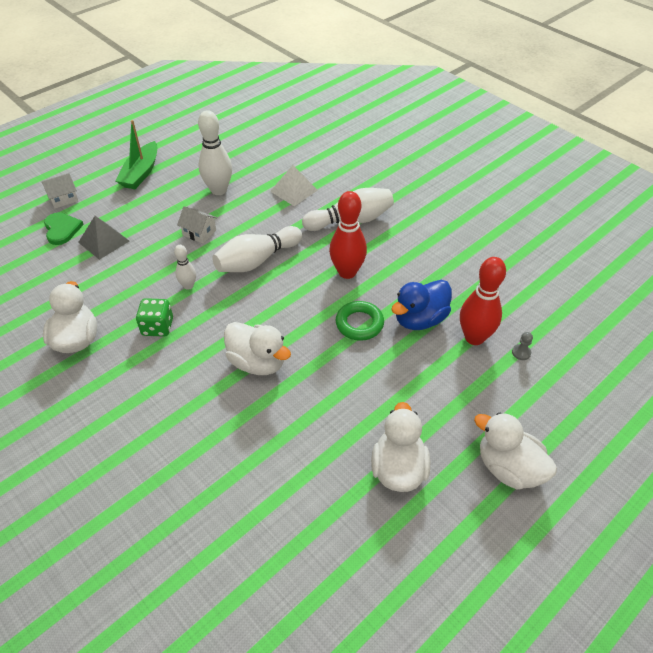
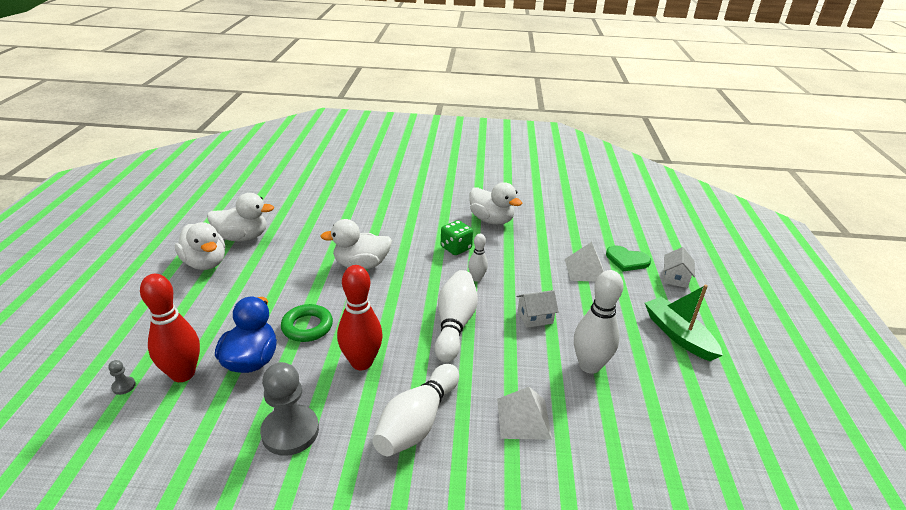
camera: 135 degrees right, 15 degrees down
(104, 241) = (585, 270): grey pyramid -> white pyramid
(425, 256) = (290, 431): none -> grey pawn
(508, 468) = (115, 299): white duck -> white duck (242, 237)

